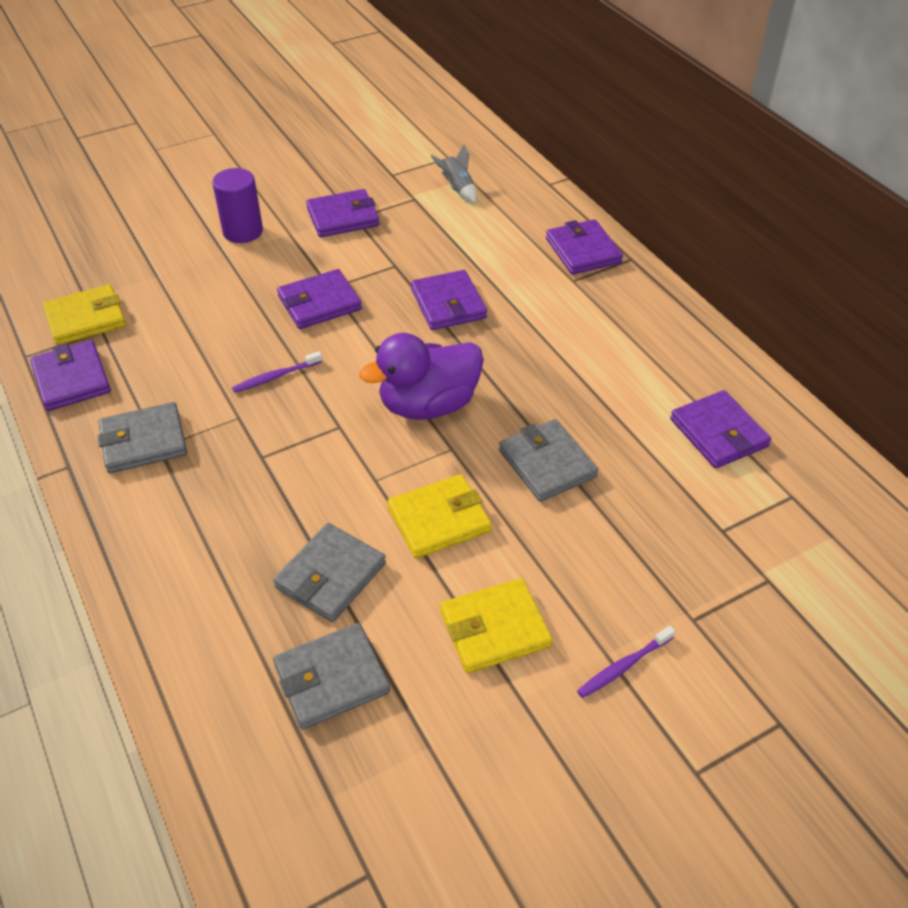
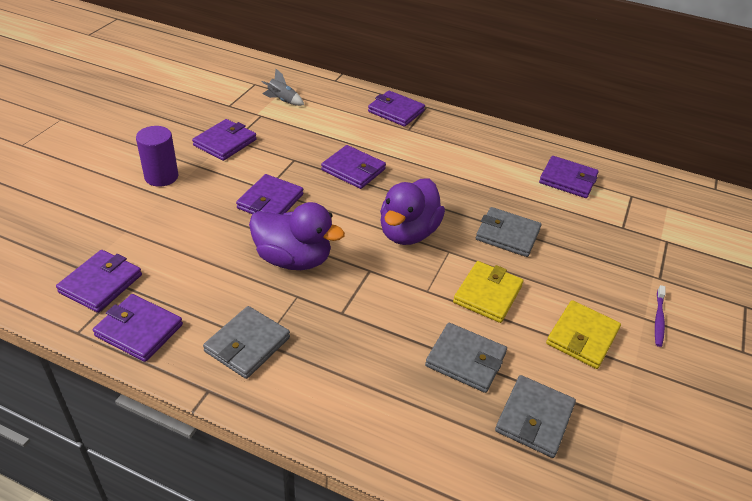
camera: 40 degrees left, 5 degrees down
(86, 319) = (101, 283): yellow wallet -> purple wallet
(275, 377) = (293, 259): purple toothbrush -> purple duck
(330, 575) = (465, 360): grey wallet -> grey wallet turned 60 degrees counterclockwise

